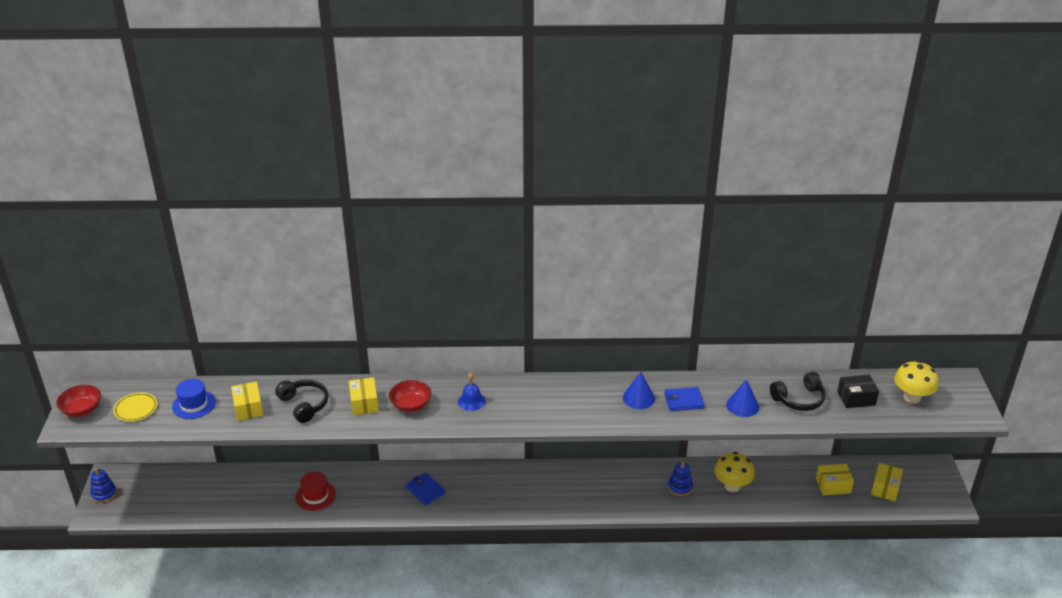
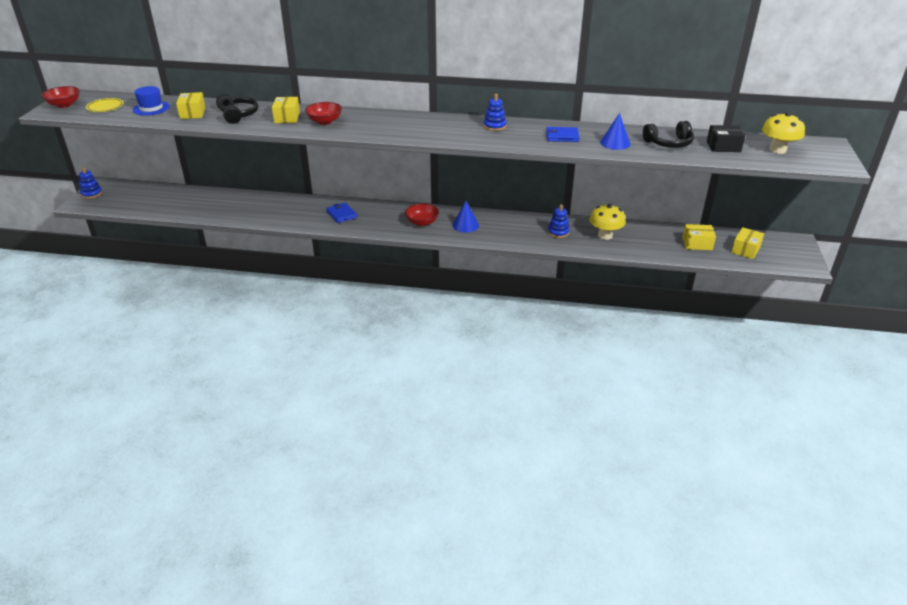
camera: 10 degrees right, 0 degrees up
(315, 496) = (252, 209): red hat -> none
(471, 401) = (376, 123): blue bell -> none
(523, 491) = (422, 222): none -> red bowl
(605, 391) = (494, 126): none -> blue stacking toy
(638, 398) = (522, 132): blue cone -> blue cone (465, 225)

